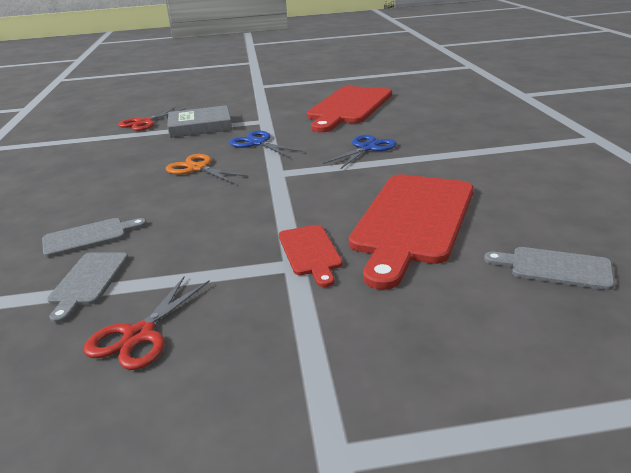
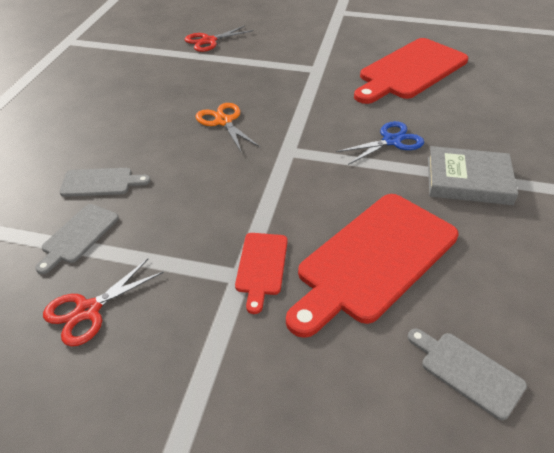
camera: 20 degrees right, 15 degrees up
(200, 126) = (255, 60): grey book -> grey book (468, 180)
(257, 143) = (293, 101): blue scissors -> none

